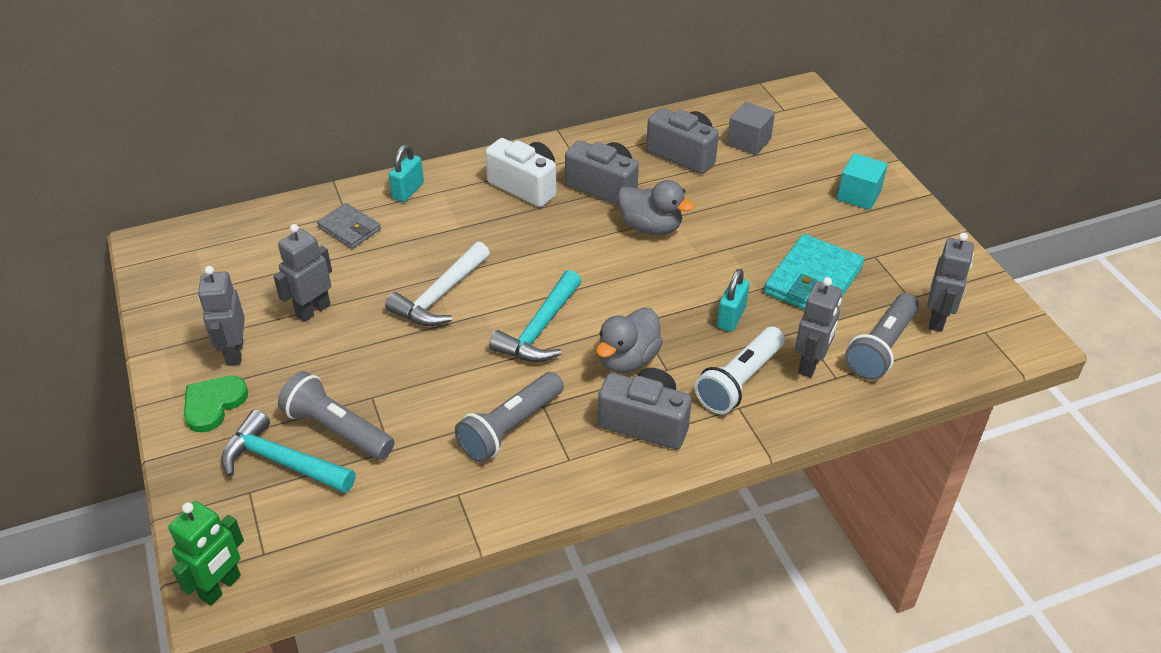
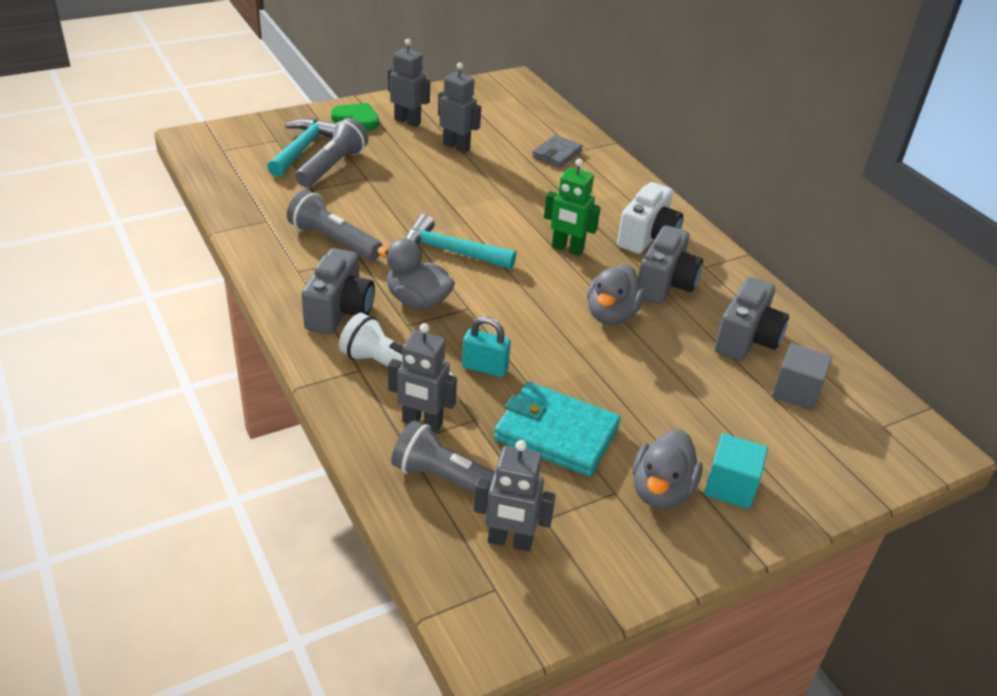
camera: 80 degrees right, 5 degrees down
(221, 587) = (198, 138): green robot -> green robot (567, 249)
(234, 352) = (407, 121): grey robot -> grey robot turned 45 degrees clockwise
(408, 191) = (616, 177): turquoise padlock -> none
(440, 296) = (484, 200): white hammer -> none
(870, 231) = (661, 491): none -> grey duck

